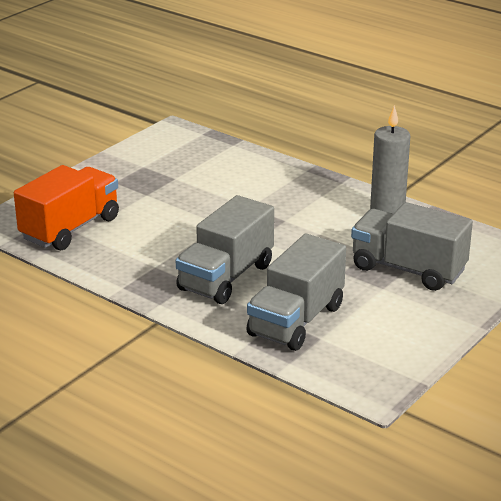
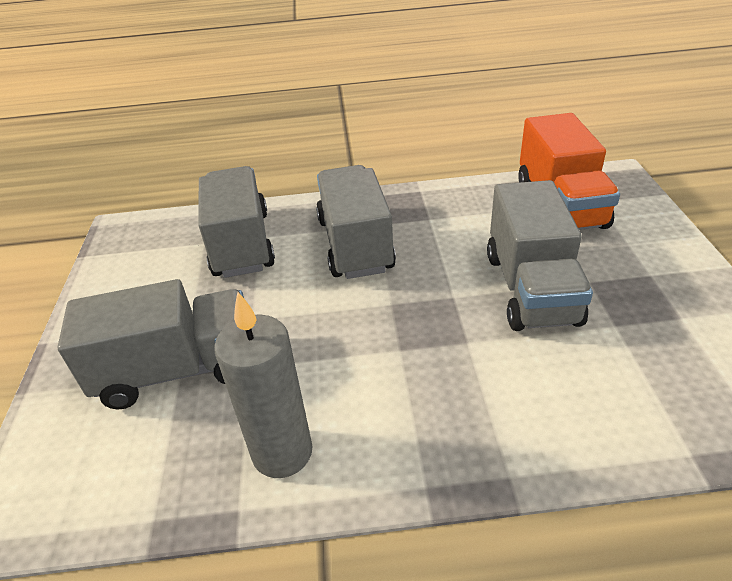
camera: 140 degrees right, 10 degrees up
(179, 206) = (531, 288): none -> grey truck

